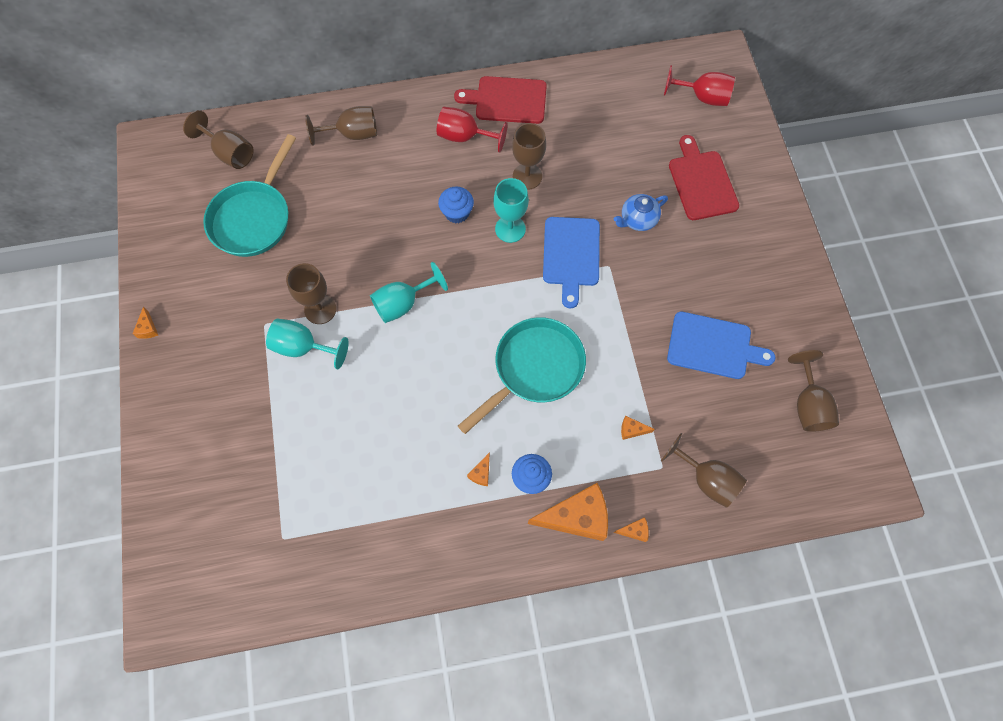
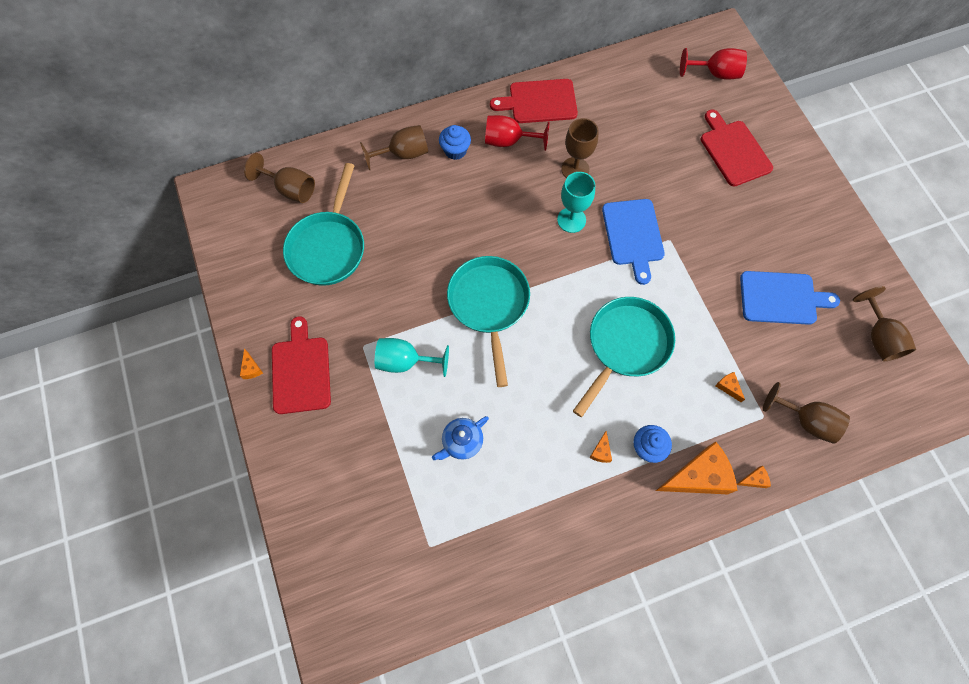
camera: 10 degrees left, 0 degrees up
(196, 340) = (301, 371): none -> red cutting board
(320, 309) = (412, 323): brown goblet -> none
(403, 303) = (489, 305): turquoise goblet -> turquoise pan
(457, 213) = (518, 212): blue cupcake -> blue cupcake (455, 150)
(632, 430) = (728, 387): orange cheese -> orange cheese turned 60 degrees clockwise
(637, 220) = (685, 193): blue teapot -> blue teapot (461, 442)

